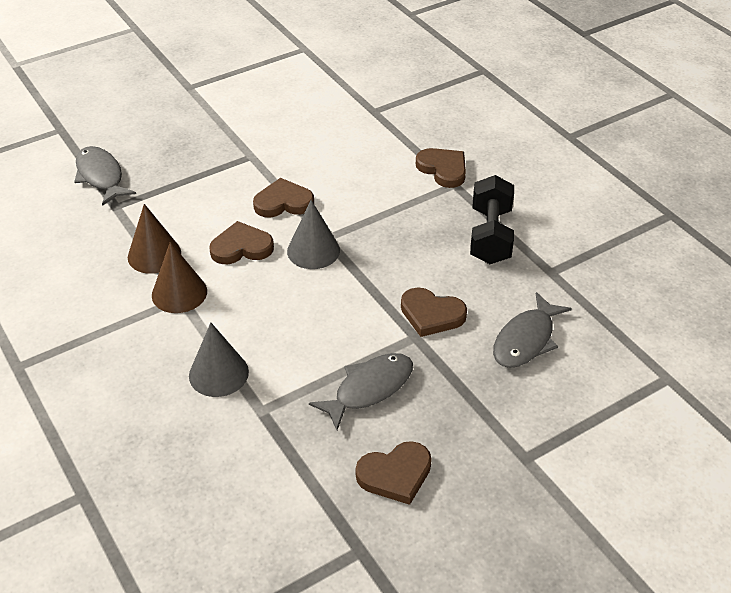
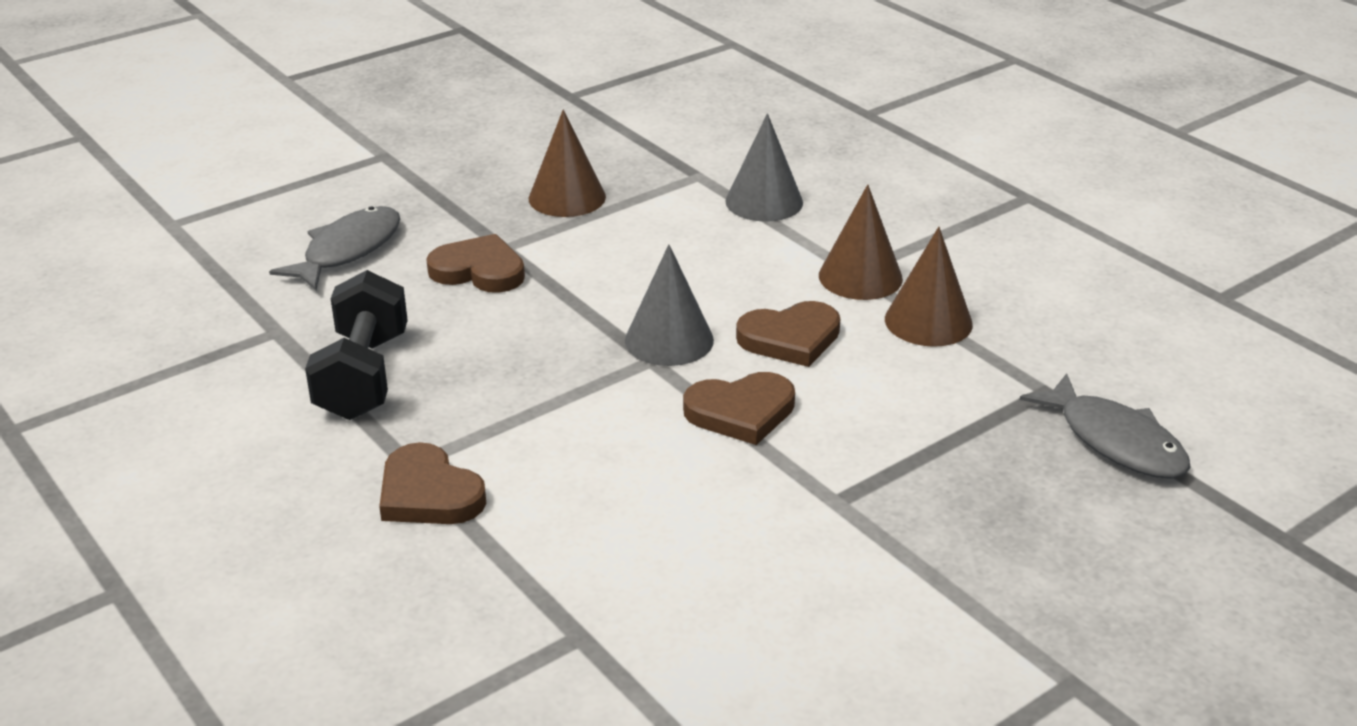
camera: 175 degrees right, 10 degrees down
(369, 389) = (567, 197): grey fish -> brown cone
(395, 474) = (534, 138): brown heart -> none

